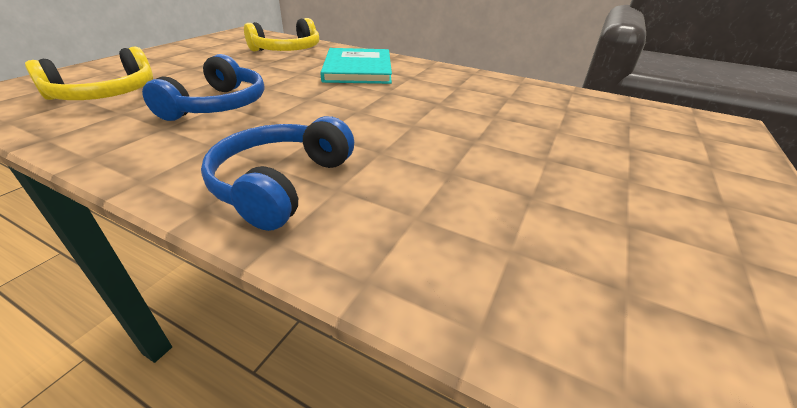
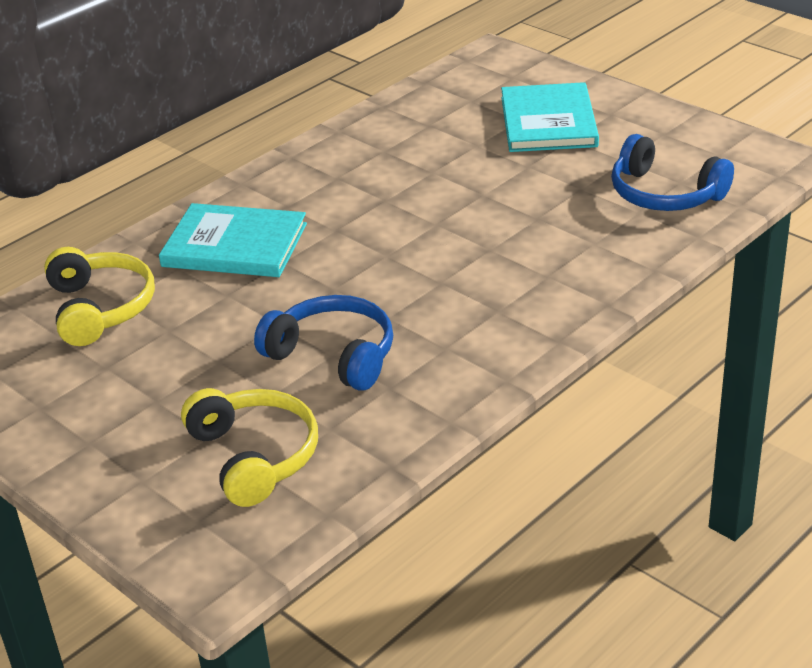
camera: 70 degrees left, 0 degrees up
(281, 183) = (531, 303): blue headphones -> blue headphones (664, 194)
(646, 163) = (548, 122): none -> turquoise book

